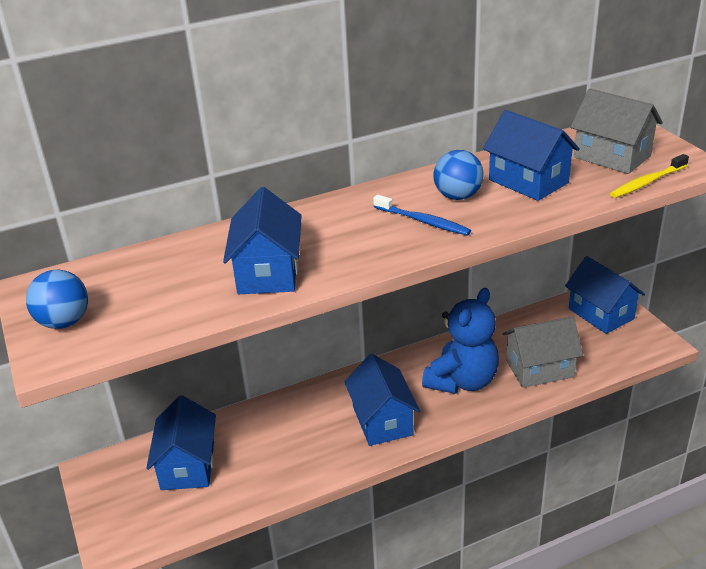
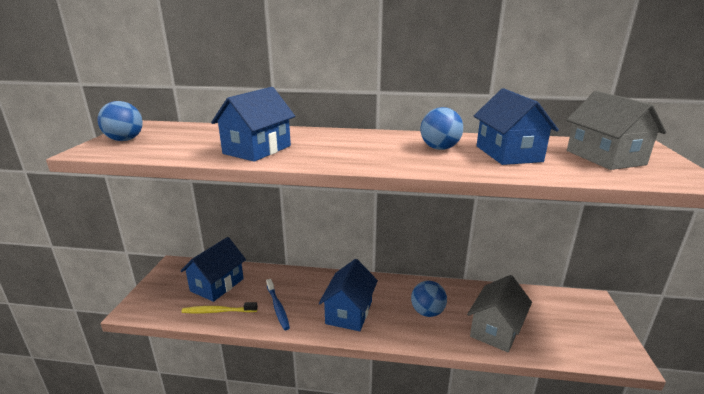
camera: 30 degrees right, 10 degrees down
(423, 221) = (394, 153): blue toothbrush -> blue toothbrush (277, 307)
(462, 381) = (427, 312): blue teddy bear -> blue ball
(539, 368) = (495, 330): grey house -> grey house turned 75 degrees counterclockwise
(601, 314) = (581, 312): blue house -> none
(647, 182) = (625, 178): yellow toothbrush -> yellow toothbrush (218, 311)

